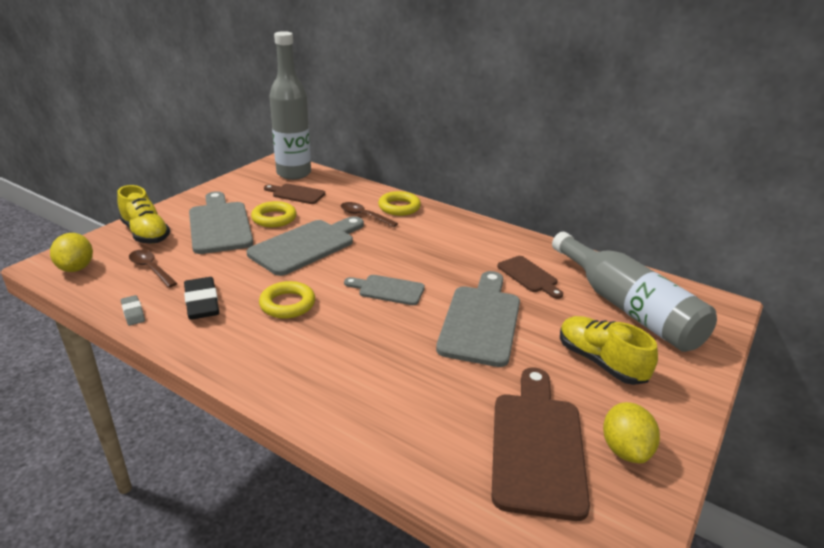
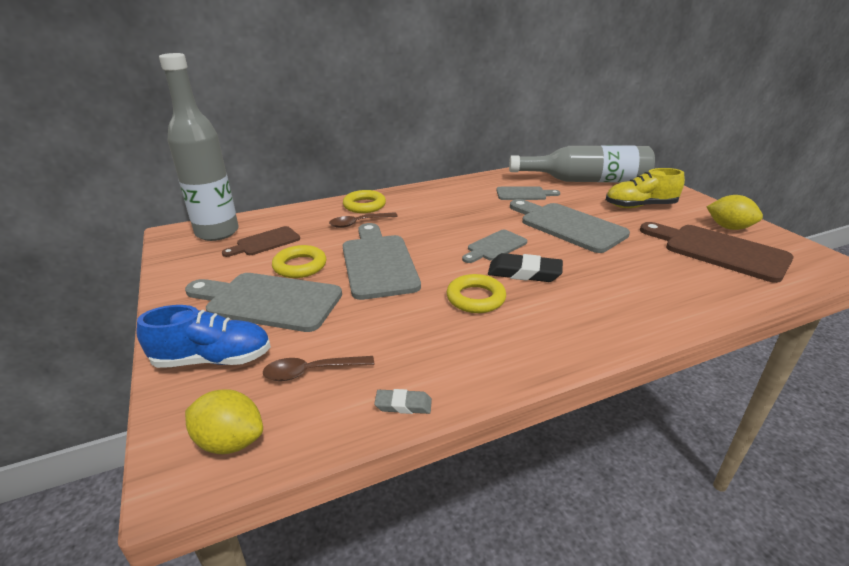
camera: 55 degrees left, 0 degrees up
(145, 233) = (213, 359): yellow shoe -> blue shoe
(202, 302) = (427, 348): black eraser -> black eraser (524, 272)
(529, 276) = (524, 194): brown cutting board -> grey cutting board

